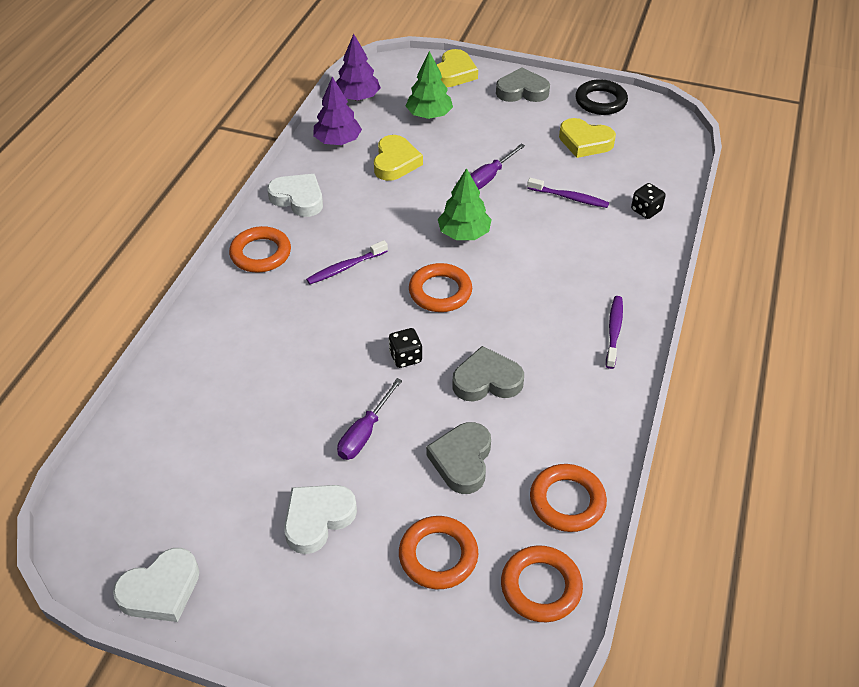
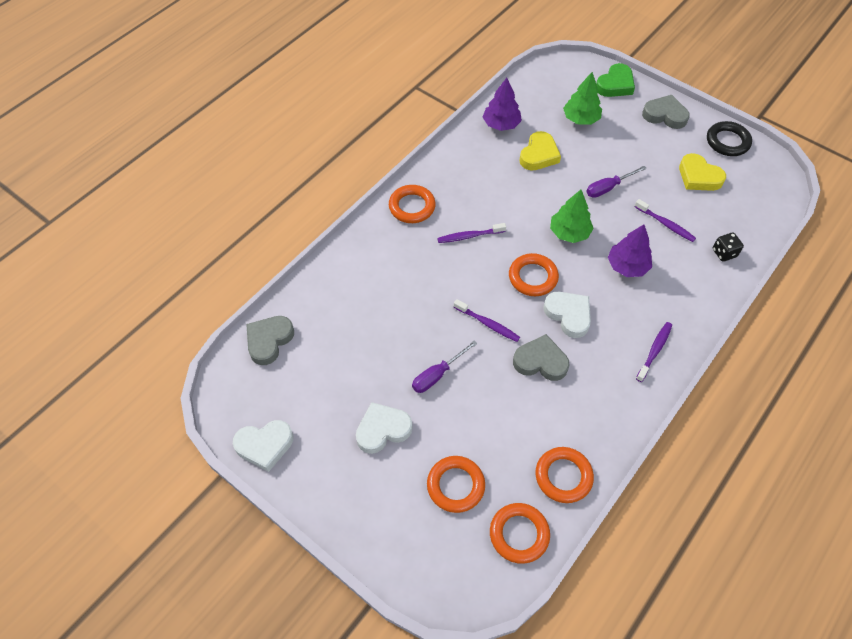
camera: 20 degrees right, 10 degrees up
(298, 198) = (454, 167): white heart -> white heart (568, 315)
(358, 97) = (530, 88): purple tree -> purple tree (627, 266)
(405, 357) = (487, 324): black dice -> purple toothbrush
(454, 73) = (615, 85): yellow heart -> green heart
(462, 460) = (499, 419): grey heart -> grey heart (269, 341)

